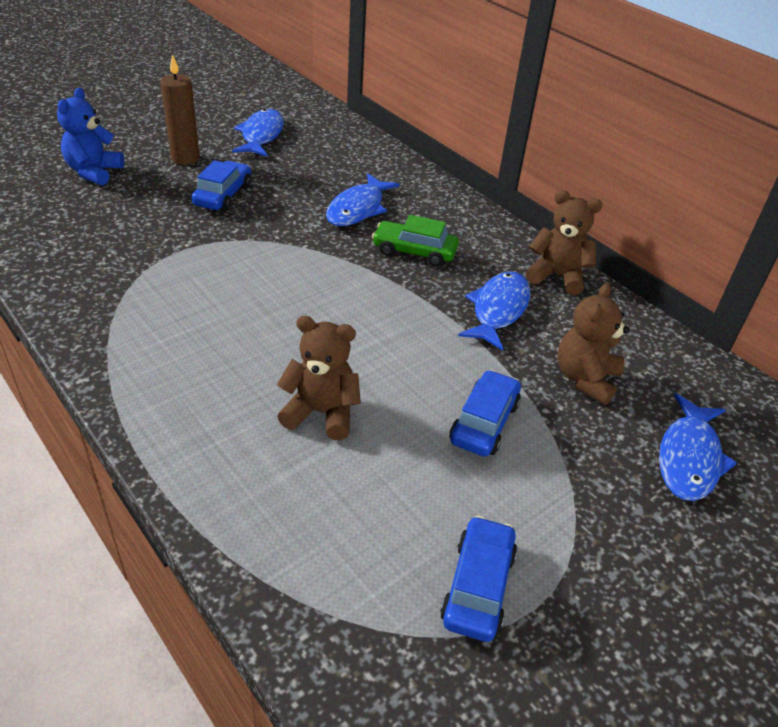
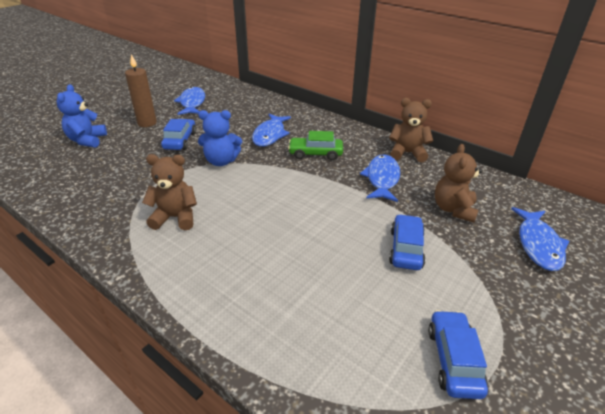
camera: 10 degrees left, 5 degrees down
(271, 238) = (221, 161): none -> blue teddy bear
(321, 413) = (298, 264): brown teddy bear -> brown teddy bear (175, 217)

